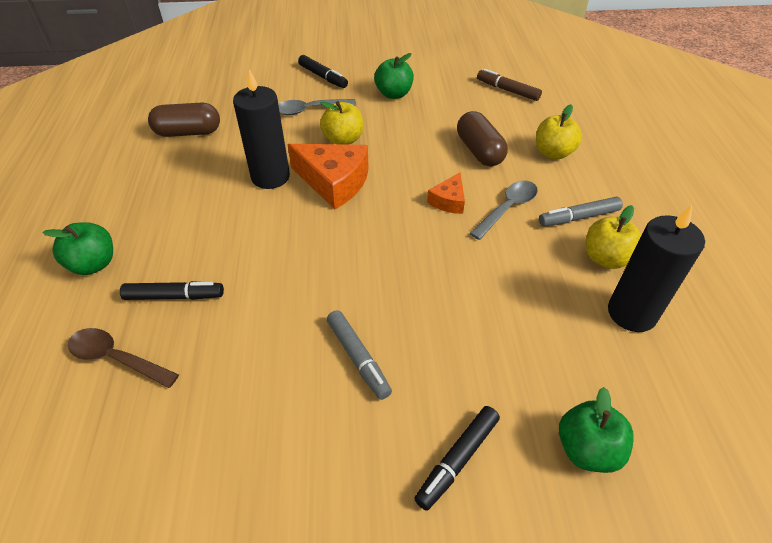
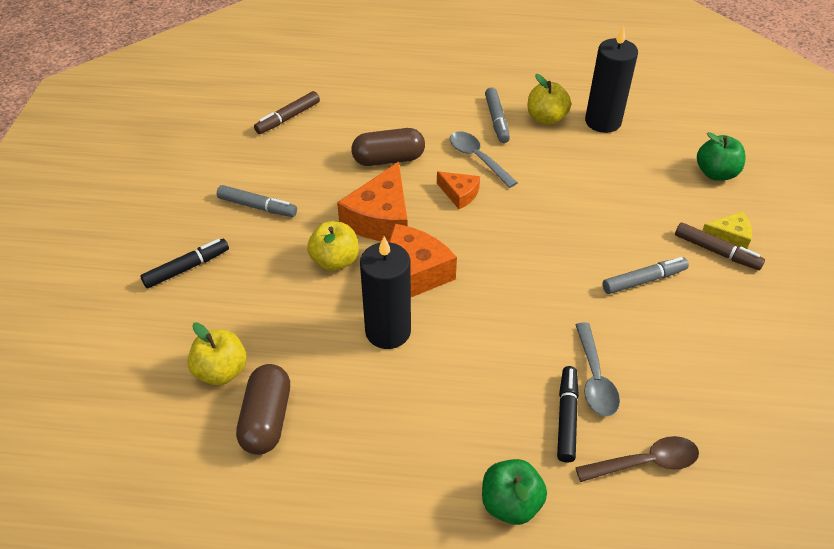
camera: 80 degrees left, 0 degrees up
(116, 358) = (645, 462): brown spoon -> brown spoon turned 135 degrees counterclockwise
(309, 110) = (261, 287): grey spoon -> grey spoon (595, 378)
(394, 94) = (257, 206): green apple -> grey marker
(399, 156) = (380, 218): none -> orange cheese
(424, 441) = (716, 251): none -> brown marker
(457, 460) = (729, 236): black marker -> yellow cheese
(553, 153) = (405, 112): yellow apple -> yellow apple (221, 371)

